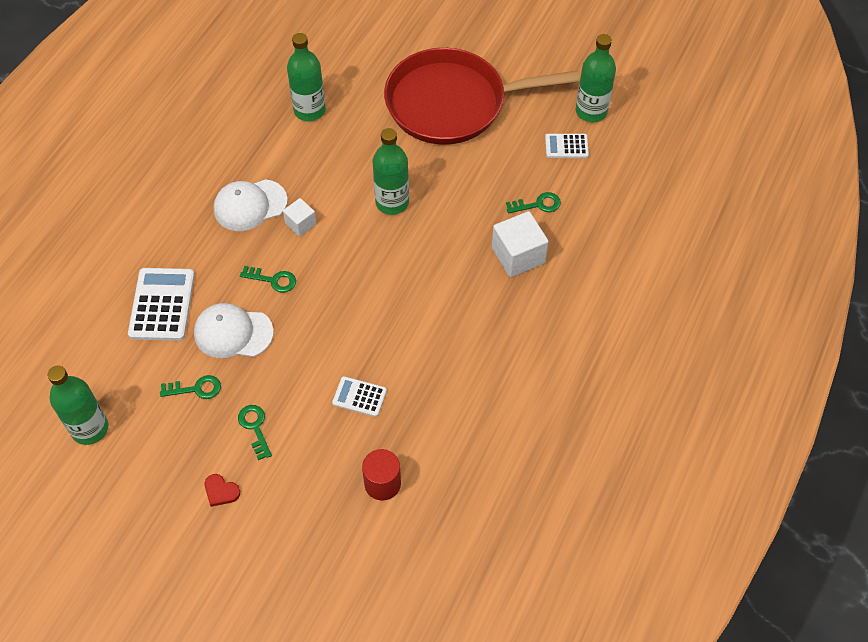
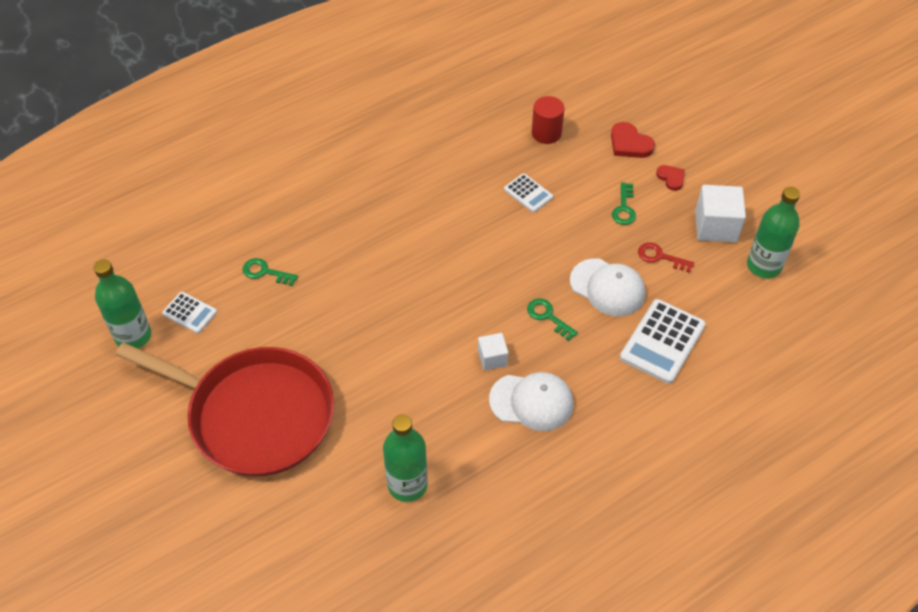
camera: 150 degrees left, 5 degrees down
(196, 388) = (660, 257): green key -> red key
(285, 516) = (629, 143): none -> red heart
(392, 202) = (393, 337): green bottle -> none
(518, 255) = (320, 238): white cube -> white cube (715, 226)

